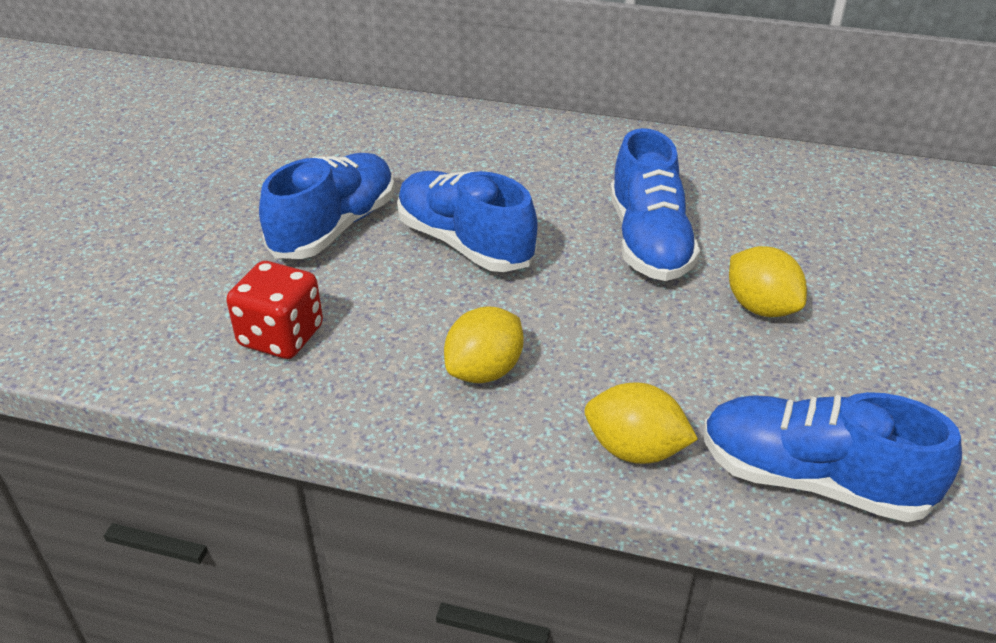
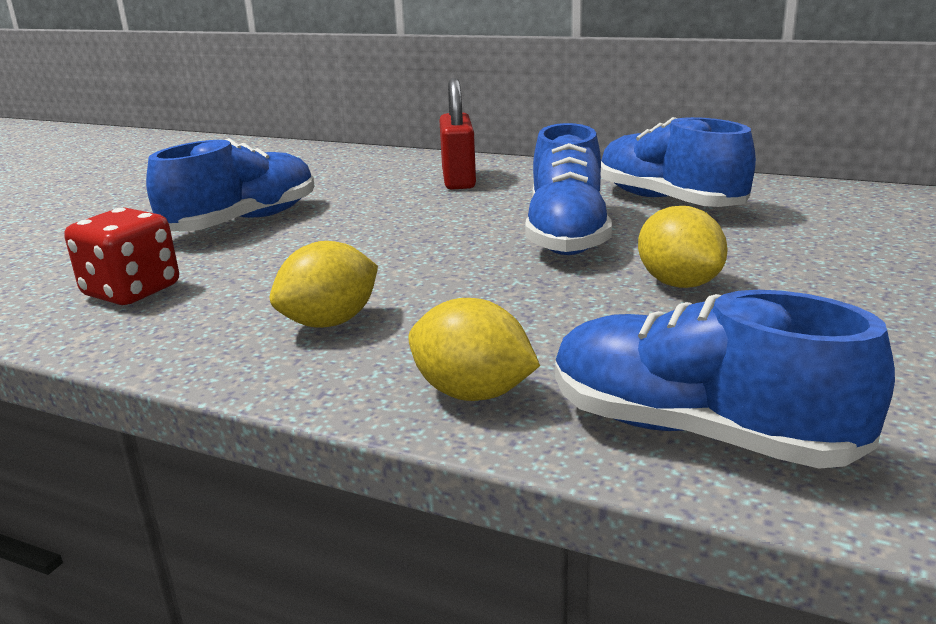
camera: 10 degrees right, 15 degrees down
(464, 243) = (367, 233): blue shoe -> blue shoe (668, 201)
(519, 155) = (458, 180): none -> red padlock

